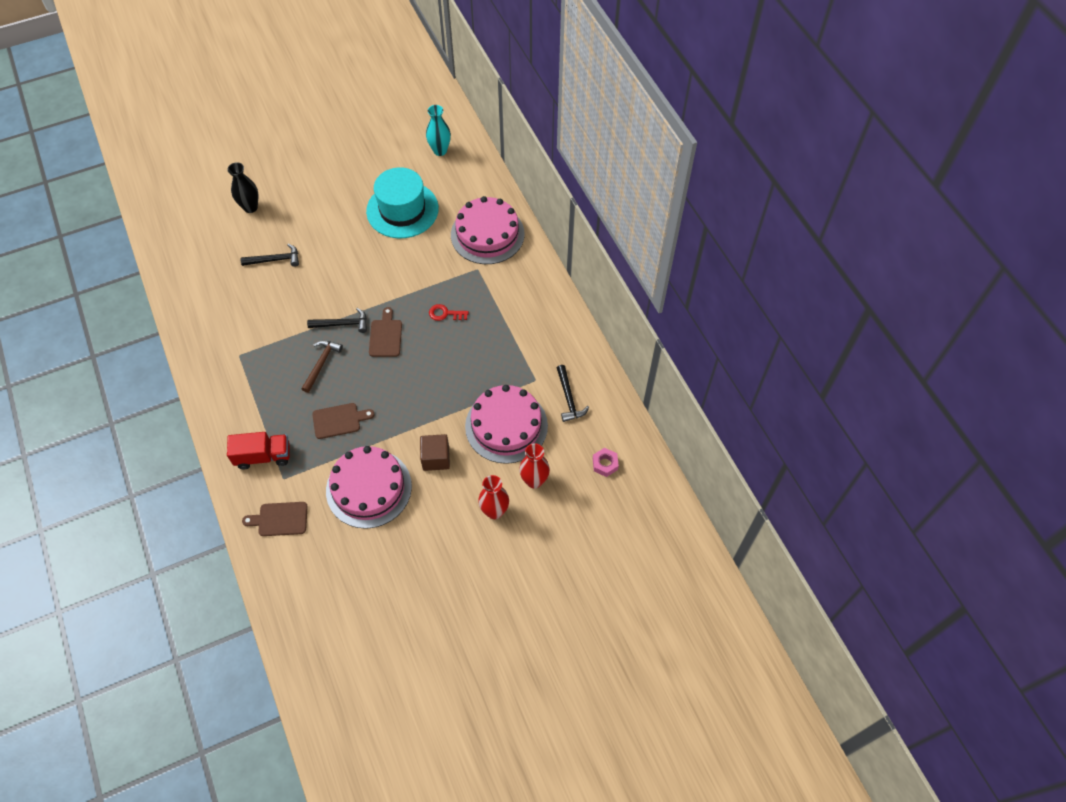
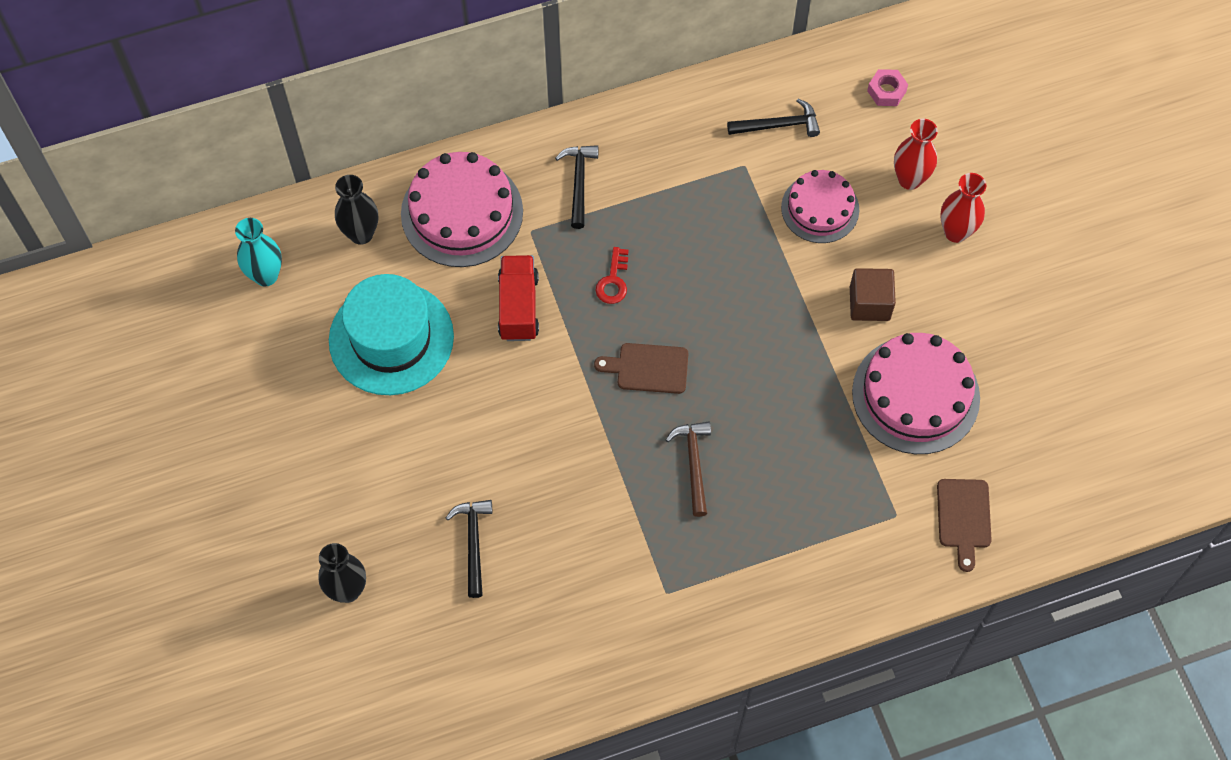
camera: 85 degrees left, 5 degrees up
(263, 456) = (857, 546): red truck -> red truck (518, 307)
(321, 364) = (694, 464): brown hammer -> brown hammer turned 60 degrees clockwise
(339, 420) = (799, 436): brown cutting board -> none
(342, 324) = (619, 432): black hammer -> black hammer (579, 182)
(469, 189) = (361, 234): none -> black vase
(506, 426) = (820, 208): pink cake -> pink cake, size x0.64

